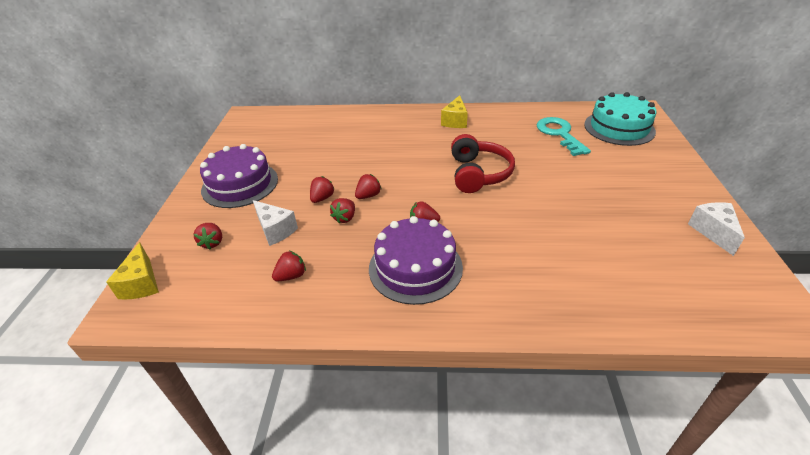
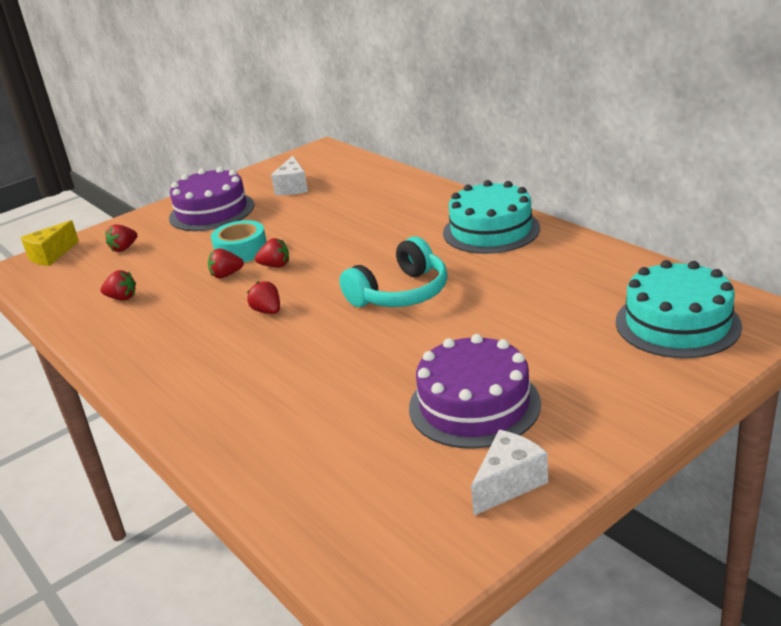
camera: 50 degrees right, 10 degrees down
(275, 230) = (170, 260): white cheese -> white cheese (293, 187)
(322, 198) = (241, 251): red strawberry -> turquoise tape
(415, 267) = (197, 340): purple cake -> purple cake (474, 405)
(455, 121) = (491, 230): yellow cheese -> turquoise cake
(478, 174) = (400, 293): red headphones -> turquoise headphones
(559, 134) = (579, 295): turquoise key -> none

